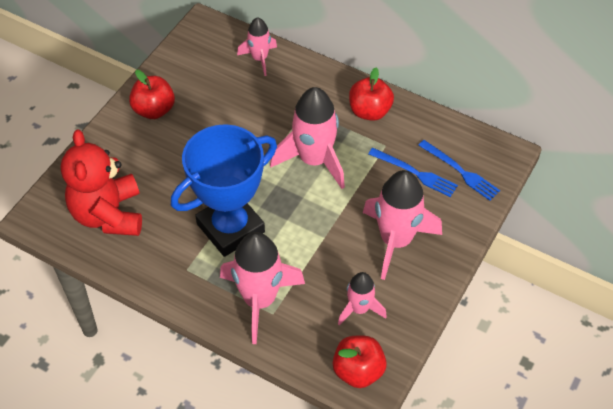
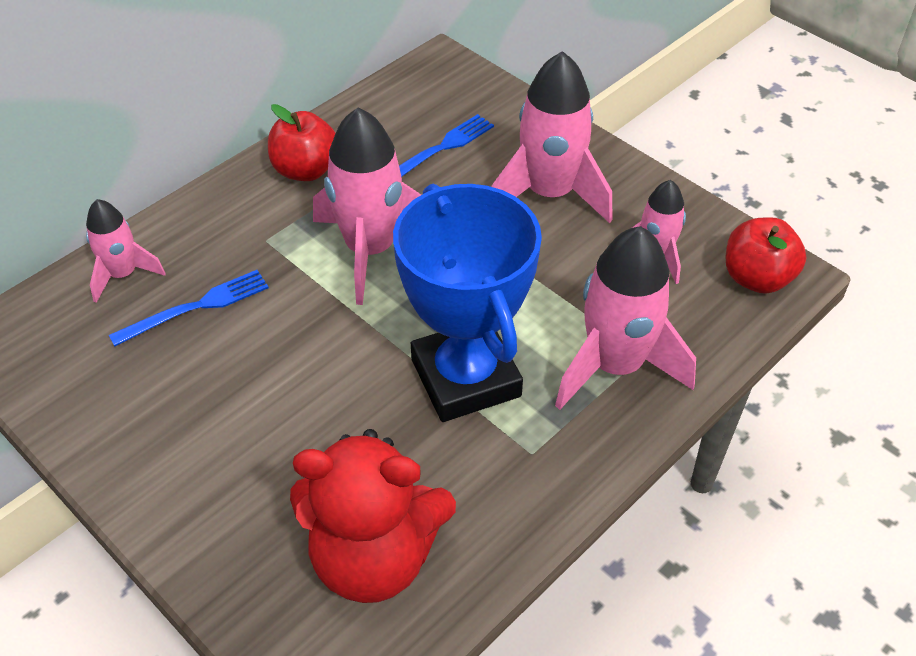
camera: 75 degrees left, 5 degrees down
(154, 110) = (156, 445): red apple -> none
(460, 171) = (454, 107): blue fork -> blue fork (196, 307)

